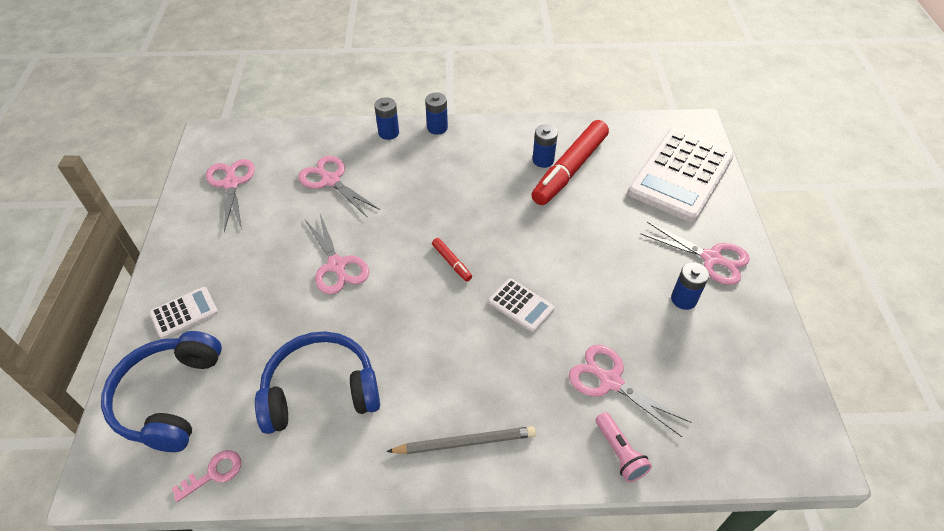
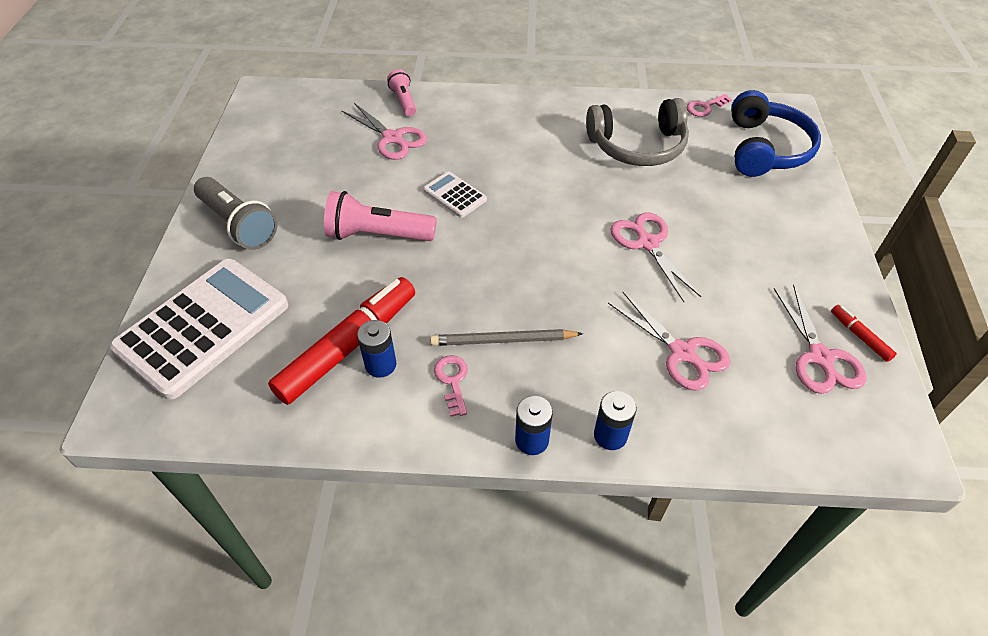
camera: 175 degrees left, 0 degrees up
(184, 313) = (790, 209): white calculator -> none
(320, 390) = (638, 146): blue headphones -> grey headphones
(451, 262) = (521, 238): red marker -> red marker (859, 336)
(465, 442) = (518, 112): grey pencil -> grey pencil (503, 340)
(492, 154) = (452, 380): none -> pink key
(581, 257) = (378, 235): none -> pink flashlight
(683, 299) = (293, 190): blue battery -> none
(712, 259) = (238, 224): pink scissors -> grey flashlight

